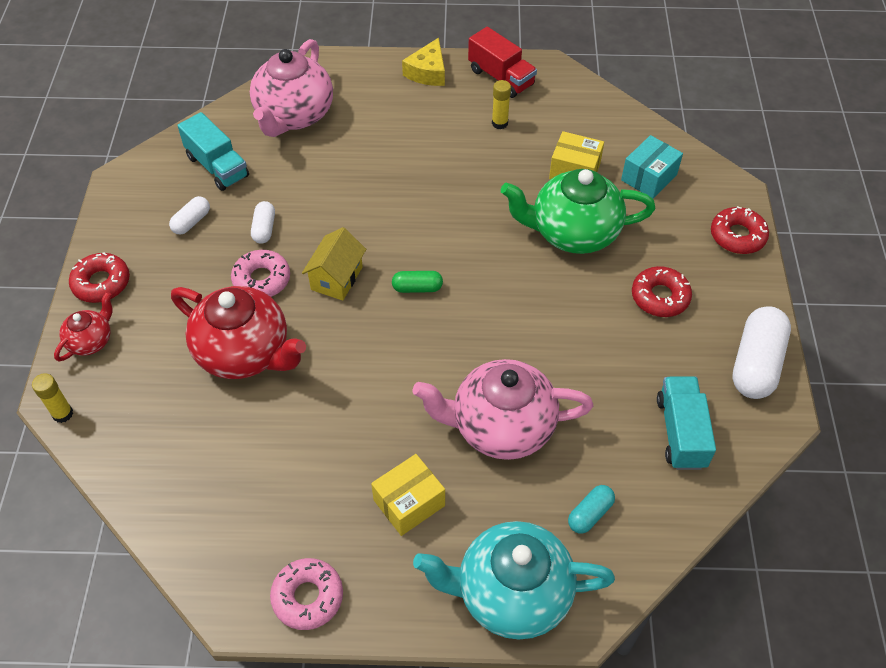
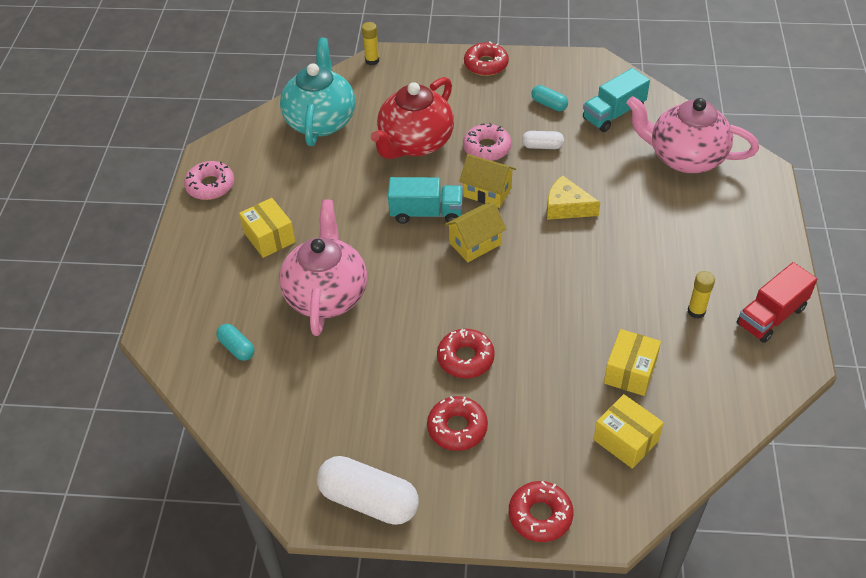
camera: 95 degrees right, 5 degrees down
(91, 341) = (432, 66): red teapot -> none
(191, 222) = (549, 104): white capsule -> turquoise capsule
(417, 288) = (475, 244): green capsule -> yellow house
(428, 72) = (767, 254): yellow cheese -> yellow cheese (566, 207)
(511, 593) = (184, 294): turquoise teapot -> turquoise teapot (321, 121)
(573, 232) = (542, 363): green teapot -> none
(575, 292) = (465, 358): none -> red donut
(649, 177) = (626, 440): turquoise box -> yellow box
(680, 432) = (301, 423): turquoise truck -> turquoise truck (426, 213)

